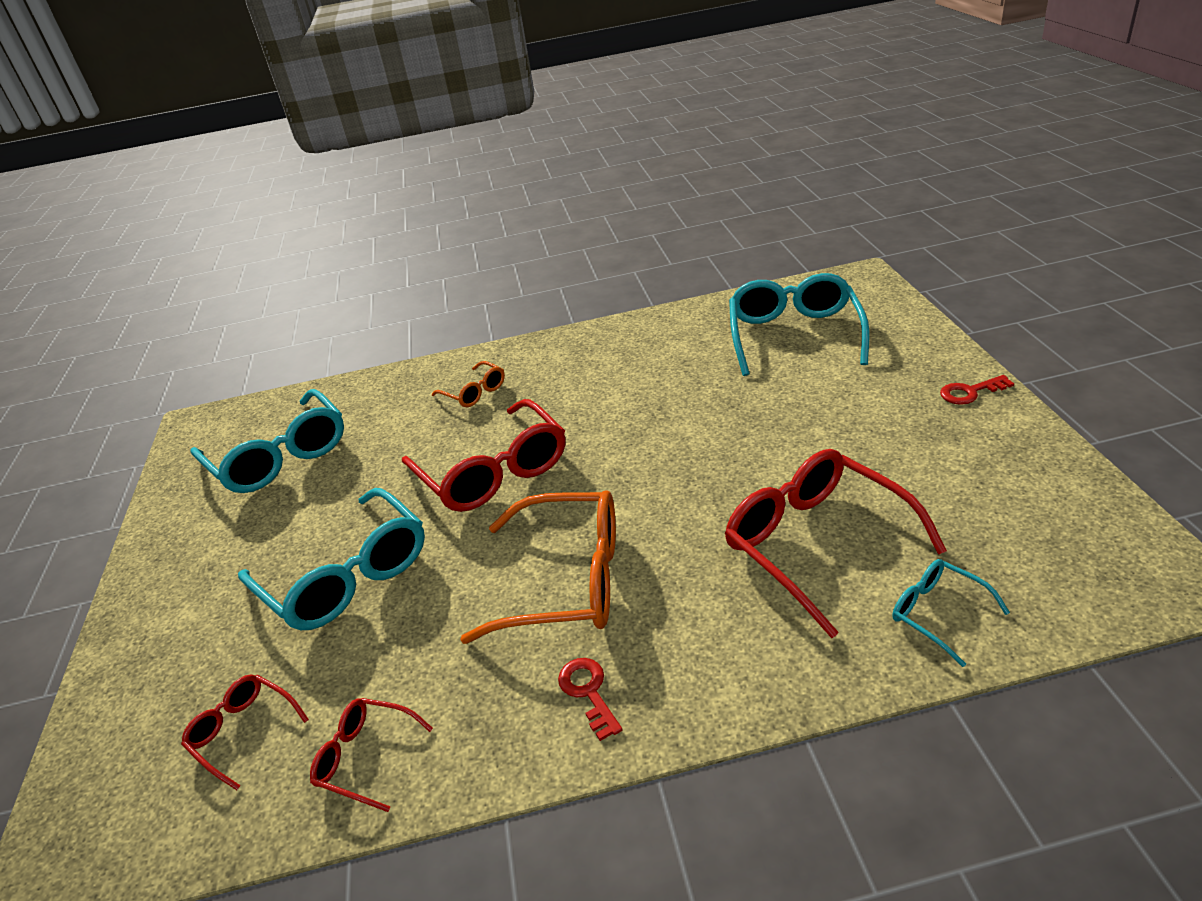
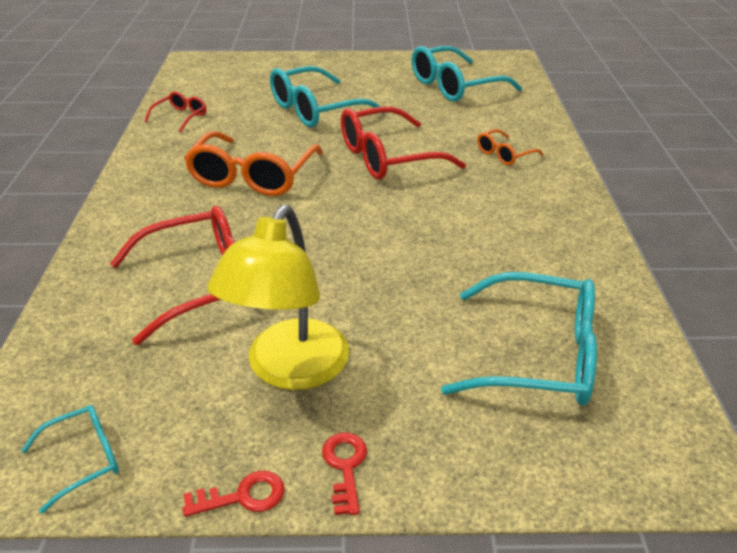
camera: 95 degrees right, 0 degrees up
(244, 732) = (224, 90): red glasses -> none
(588, 692) = (160, 176): red key -> red key (243, 496)
(897, 444) = (289, 370): none -> yellow lamp
(938, 614) = (87, 321): turquoise glasses -> turquoise glasses (83, 460)

